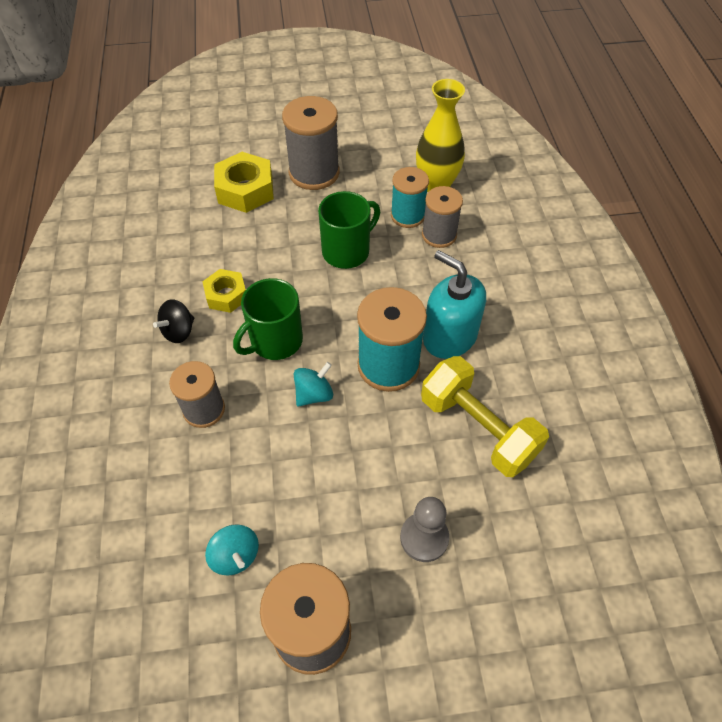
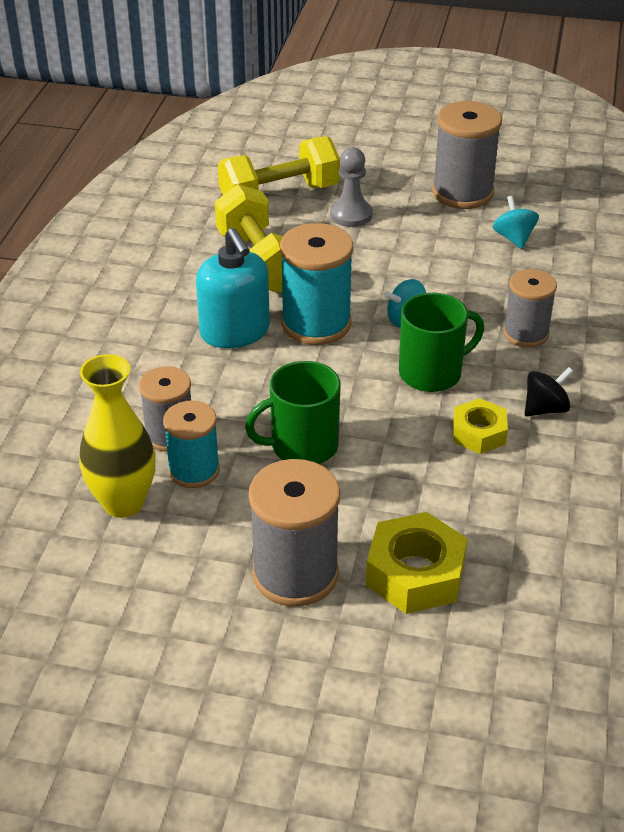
camera: 160 degrees left, 15 degrees down
(517, 547) = (279, 195): none -> yellow dumbbell

